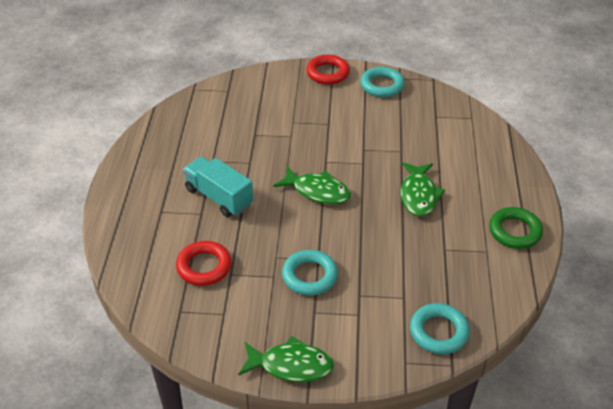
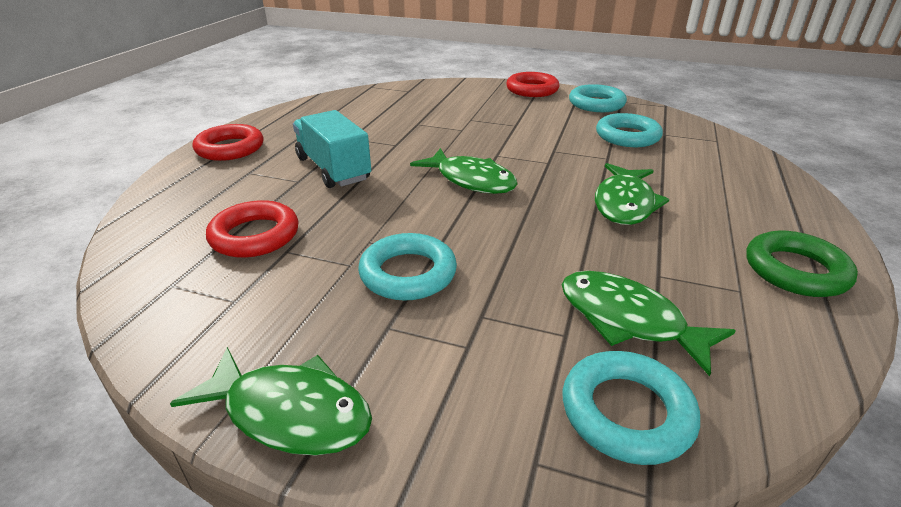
camera: 15 degrees right, 10 degrees down
(129, 189) = (230, 148): none -> red ring
(410, 124) = (627, 136): none -> turquoise ring
(433, 282) = (628, 320): none -> green fish

